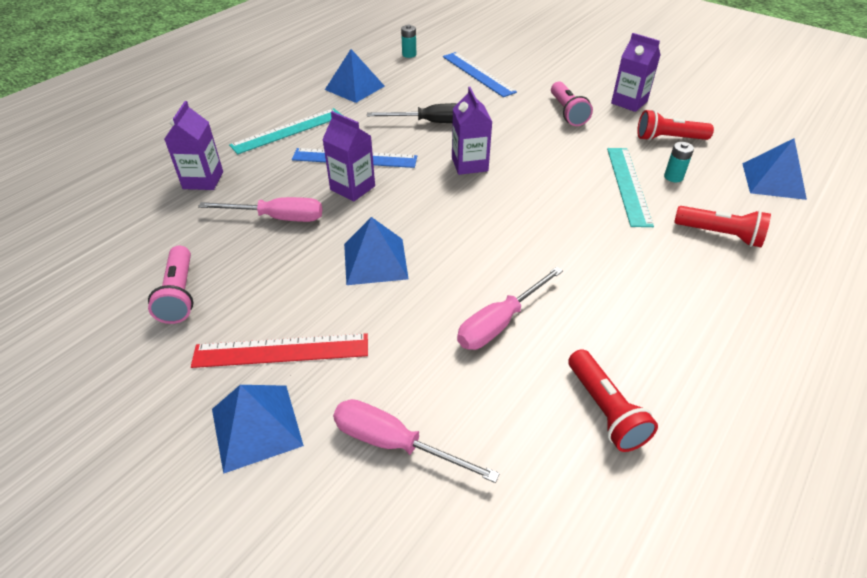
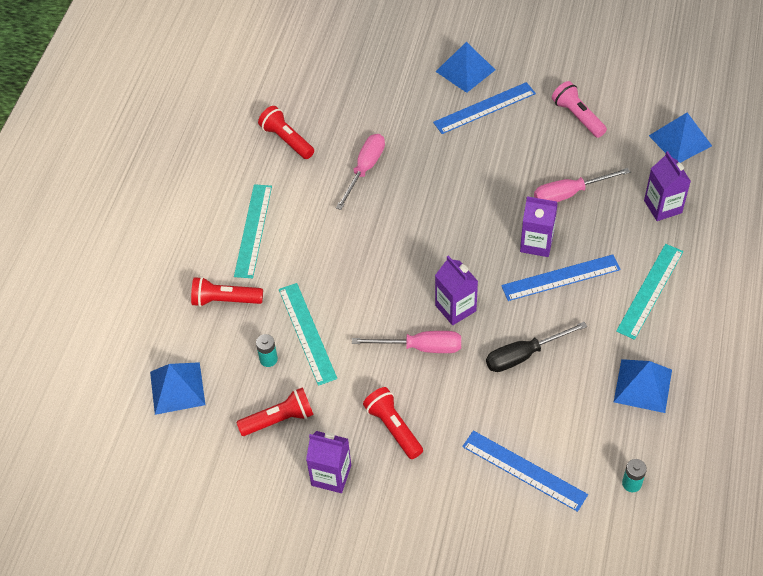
camera: 160 degrees right, 10 degrees up
(281, 350) = (484, 108): red ruler -> blue ruler
(375, 261) = (471, 184): blue pyramid -> blue pyramid (680, 140)
(394, 443) = (390, 87): pink screwdriver -> pink screwdriver (421, 347)
(567, 112) = (393, 428): pink flashlight -> red flashlight
(677, 295) = (253, 230): none -> turquoise ruler

